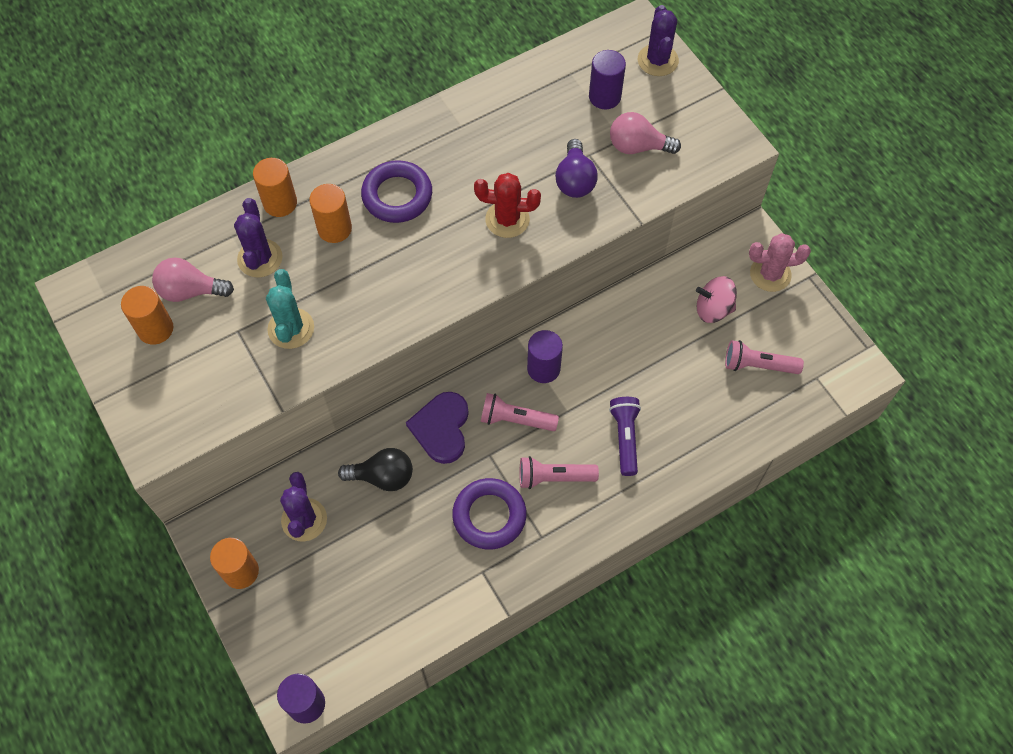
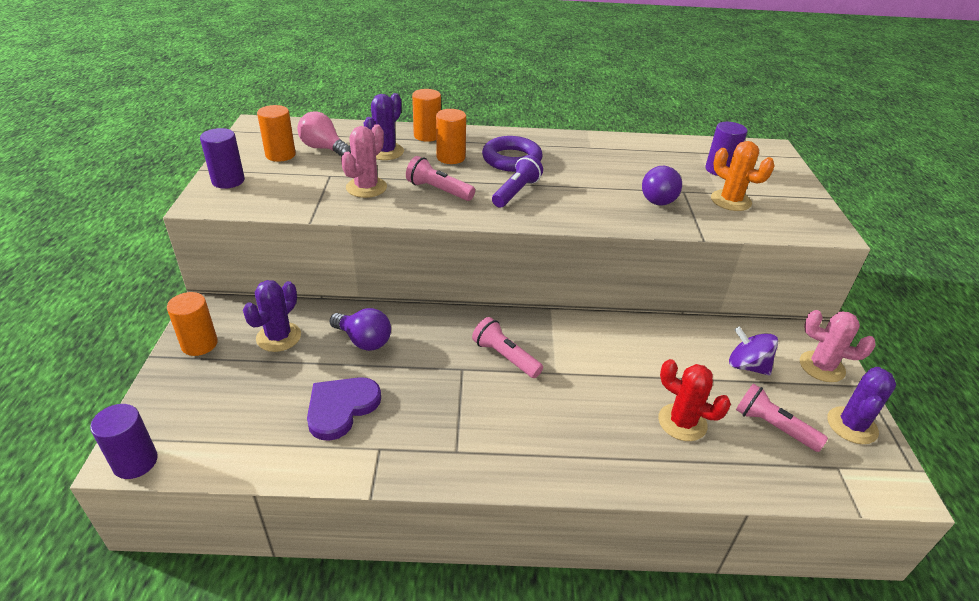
camera: 30 degrees right, 25 degrees down
(291, 328) = (366, 187): turquoise cactus -> pink cactus
(383, 476) = (364, 340): black light bulb -> purple light bulb
(441, 428) = (439, 333): purple heart -> purple heart (341, 408)
(489, 516) = (424, 410): purple ring -> none
(507, 219) = (586, 197): red cactus -> red cactus (682, 422)
(543, 368) = (557, 336): purple cylinder -> purple cylinder (228, 181)
(554, 477) = (506, 412): pink flashlight -> pink flashlight (438, 190)
(625, 438) = (596, 417): purple flashlight -> purple flashlight (516, 192)
(638, 146) = (730, 201): pink light bulb -> orange cactus
(657, 60) = (779, 168): purple cactus -> purple cactus (852, 425)
(713, 309) = (747, 366): pink spinning top -> purple spinning top

